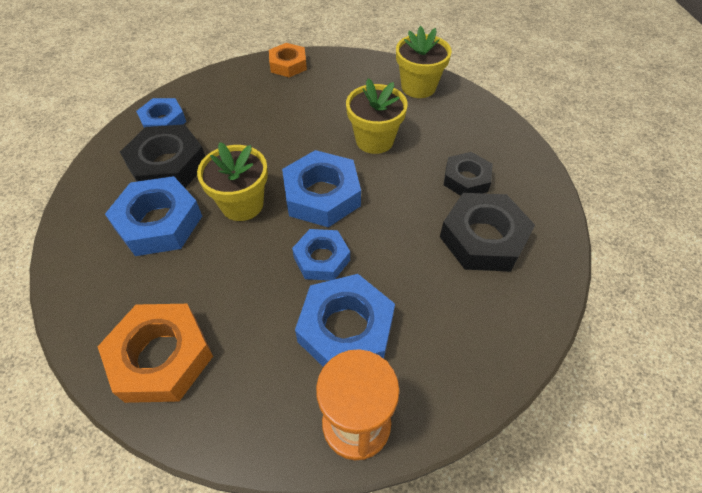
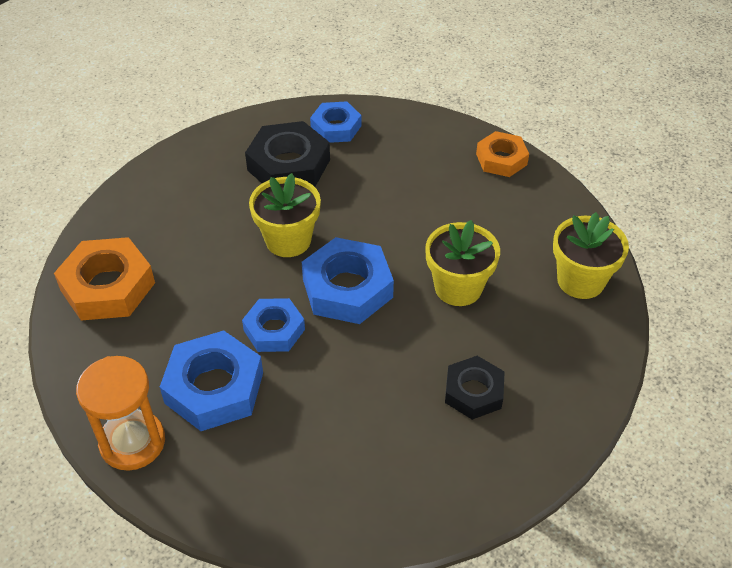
camera: 55 degrees right, 5 degrees down
(159, 222) = (225, 201): blue nut -> none
(483, 238) = (402, 444): black nut -> none

